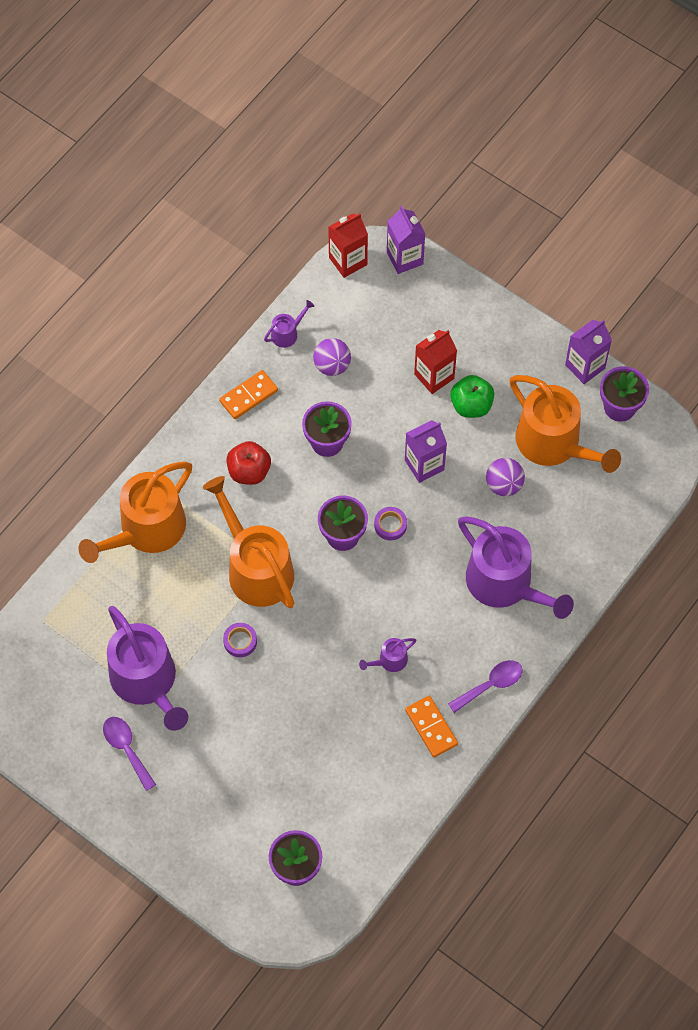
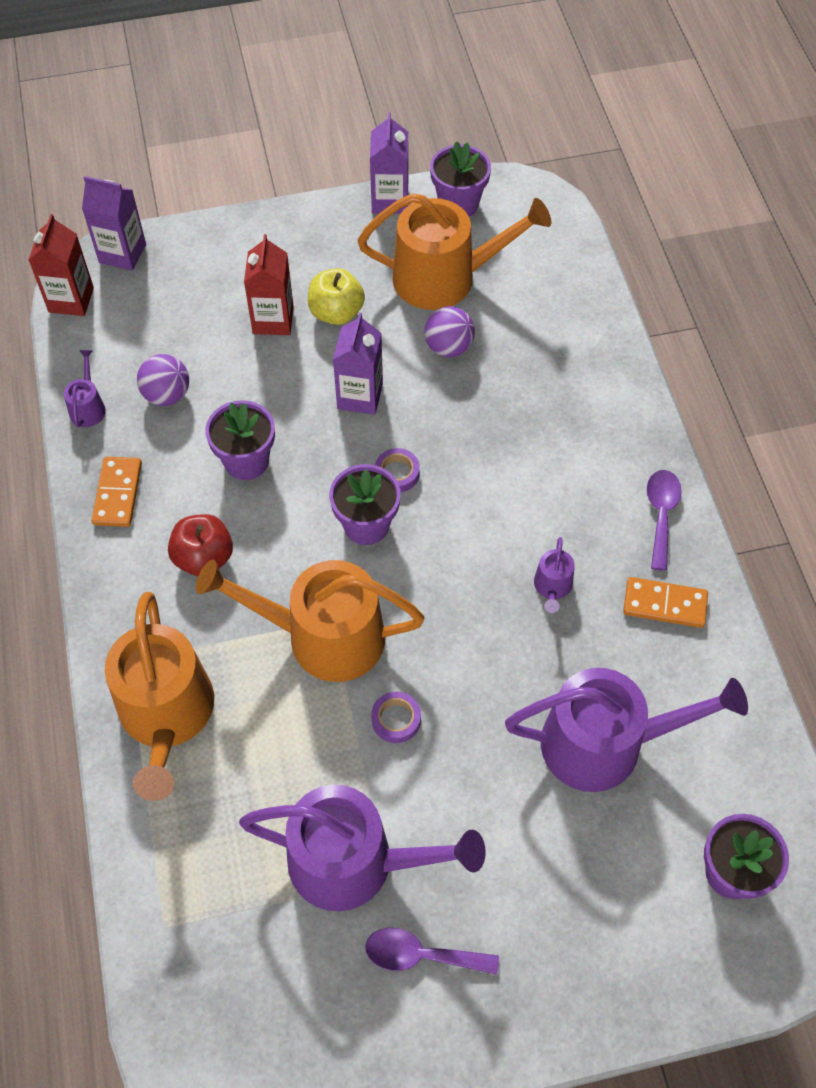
camera: 50 degrees left, 5 degrees down
(471, 405) = (336, 312): green apple -> yellow apple
(505, 584) = (558, 422): purple watering can -> purple watering can (604, 743)

